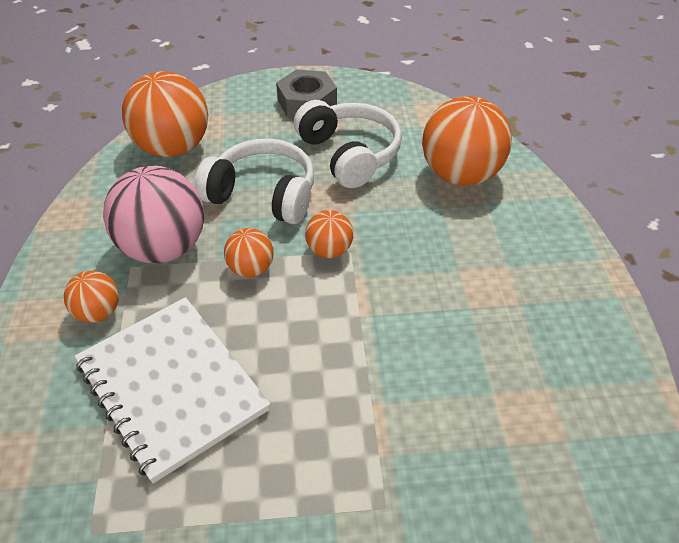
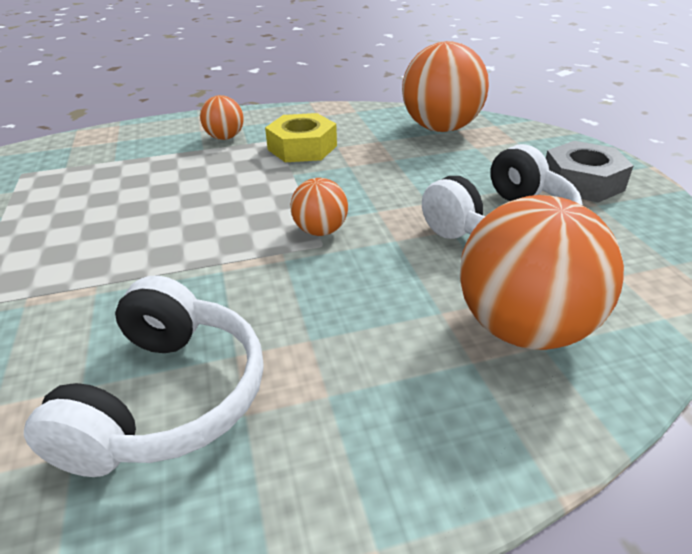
camera: 80 degrees right, 10 degrees down
(163, 248) = (302, 148): pink ball -> yellow nut
(171, 386) = (143, 178): white notebook -> none
(251, 269) = (283, 190): orange ball -> none
(263, 195) = (395, 180): white headphones -> white headphones (167, 398)

